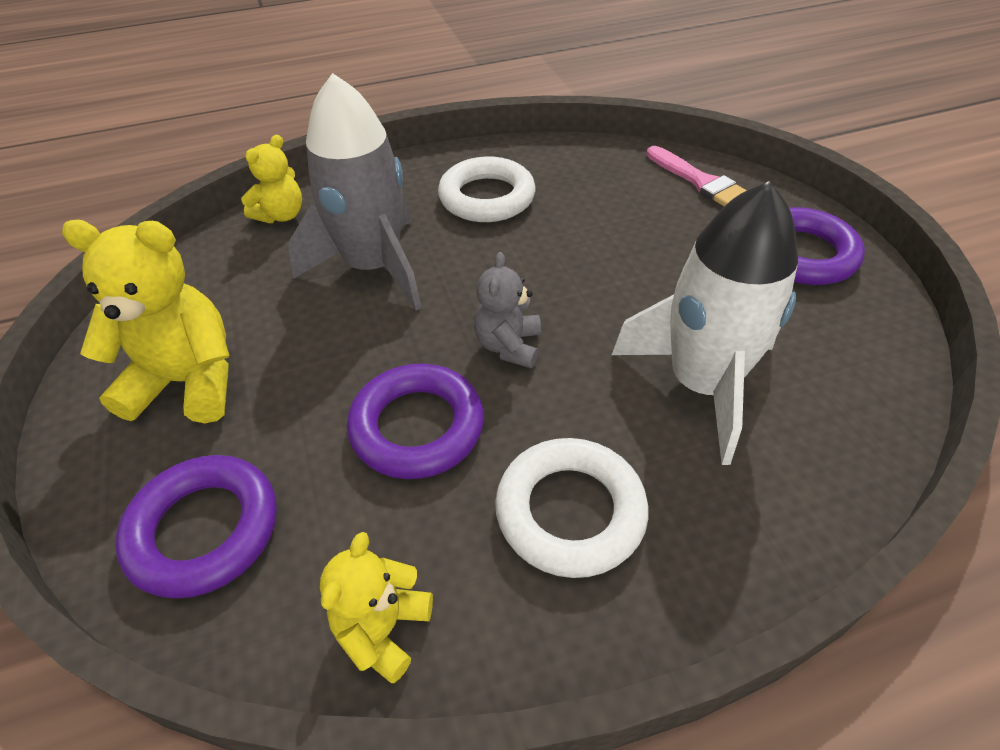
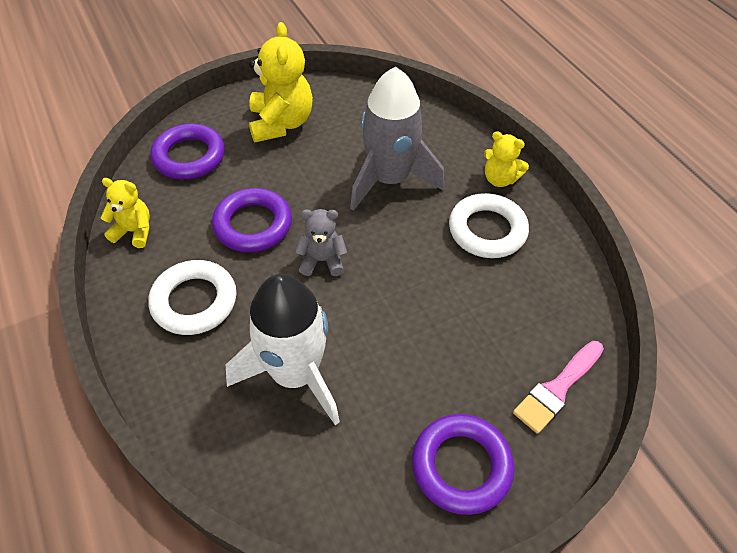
camera: 80 degrees right, 5 degrees up
(281, 215) = (435, 122): yellow teddy bear -> yellow teddy bear (500, 179)

